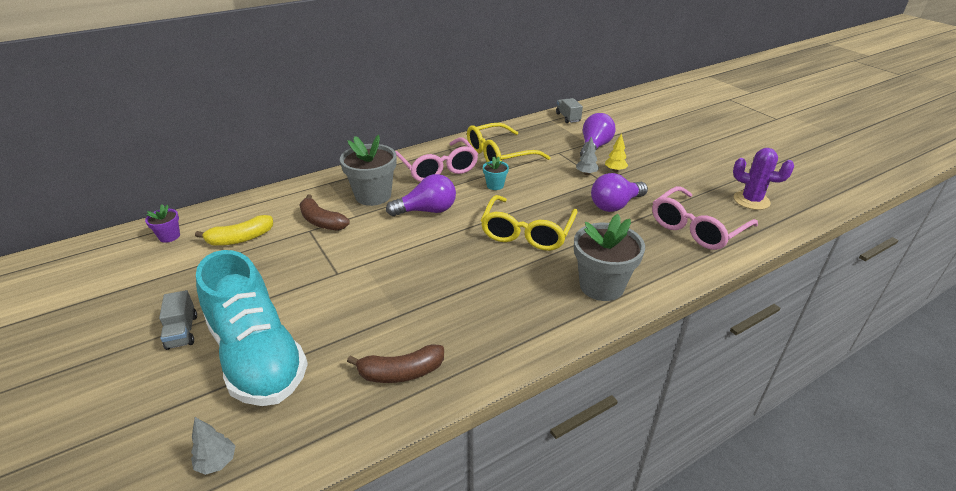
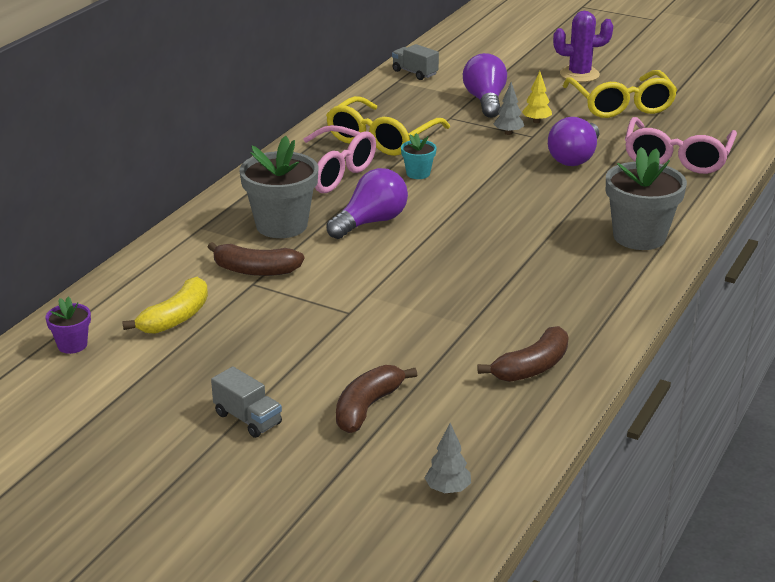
camera: 30 degrees left, 5 degrees down
(257, 356) = (367, 407): turquoise shoe -> brown banana
(527, 232) = (511, 211): yellow glasses -> yellow glasses (621, 105)
(751, 200) = (704, 116): purple cactus -> purple cactus (579, 74)

